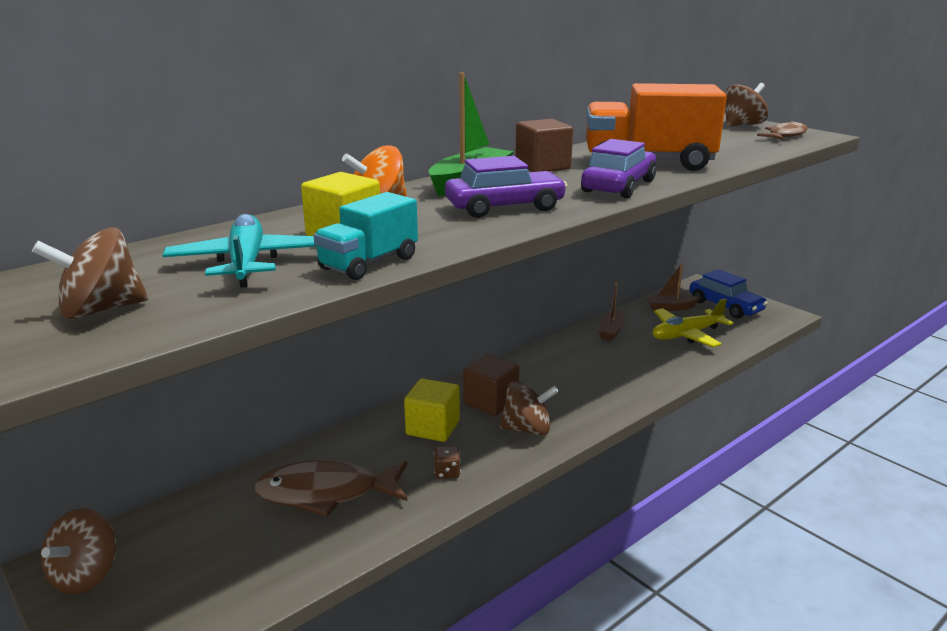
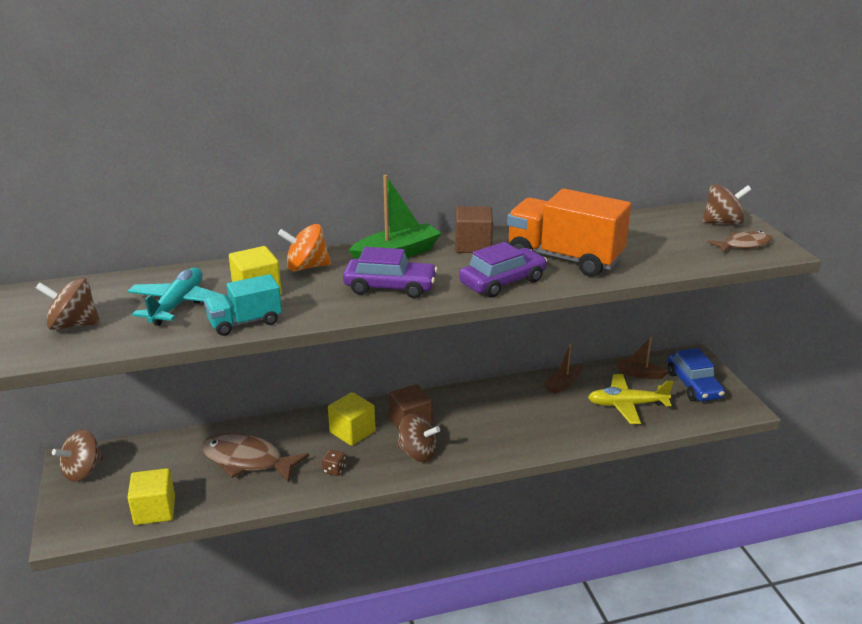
camera: 25 degrees right, 5 degrees up
(241, 592) = (155, 510): none -> yellow cube

